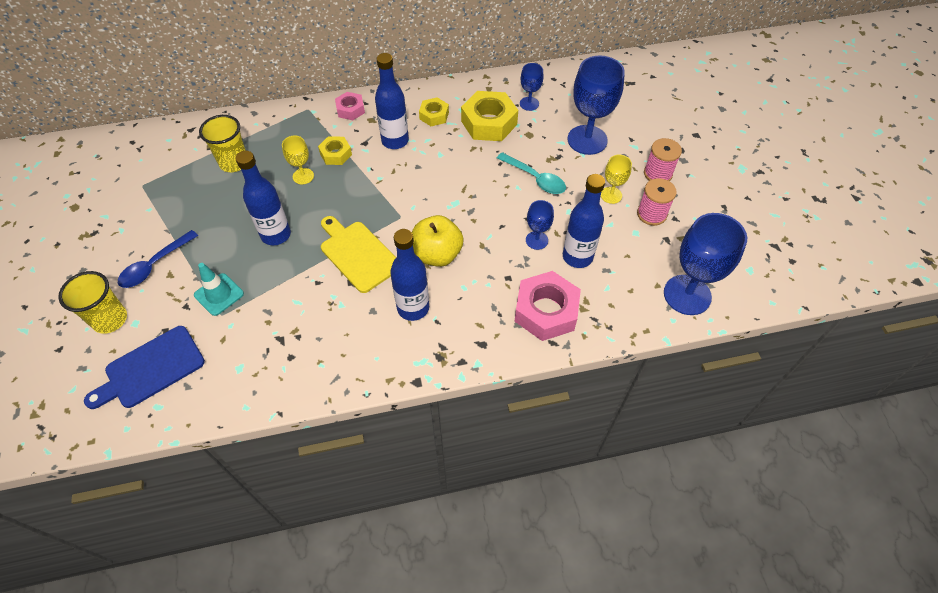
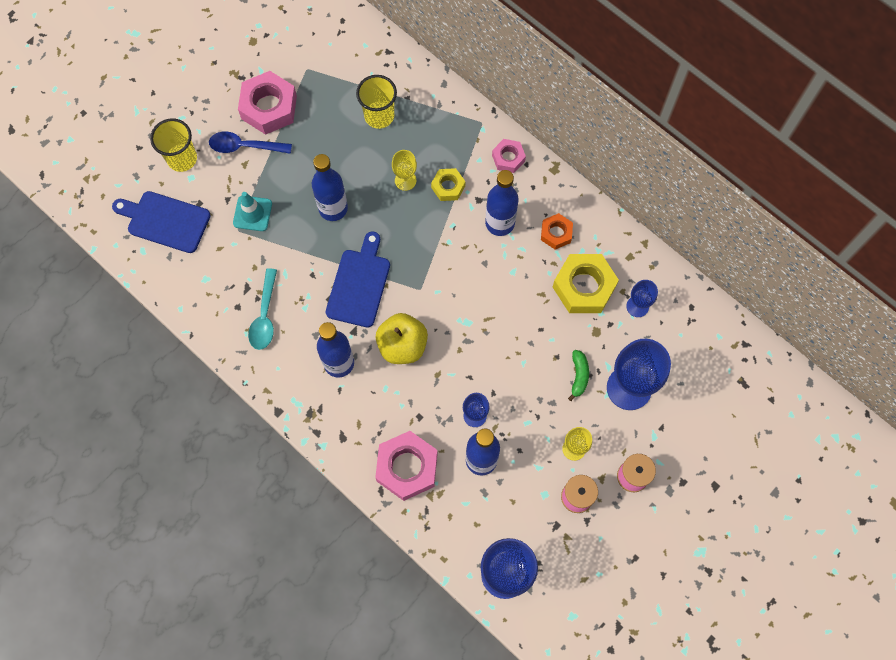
camera: 55 degrees right, 15 degrees up
(142, 228) = (269, 107): none -> pink nut
(358, 254) = (359, 284): yellow cutting board -> blue cutting board
(434, 115) = (556, 233): yellow nut -> orange nut
(535, 178) = (545, 371): turquoise spoon -> turquoise spoon (265, 316)
(555, 162) = (578, 376): none -> green banana

